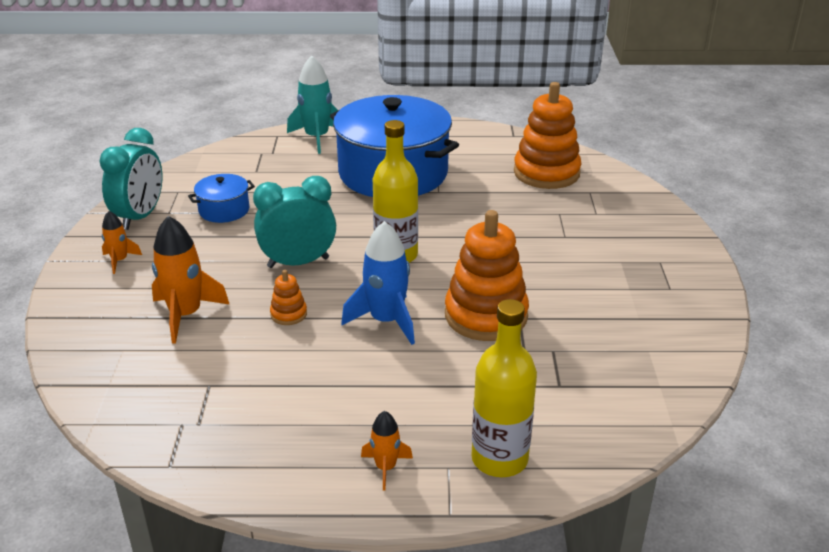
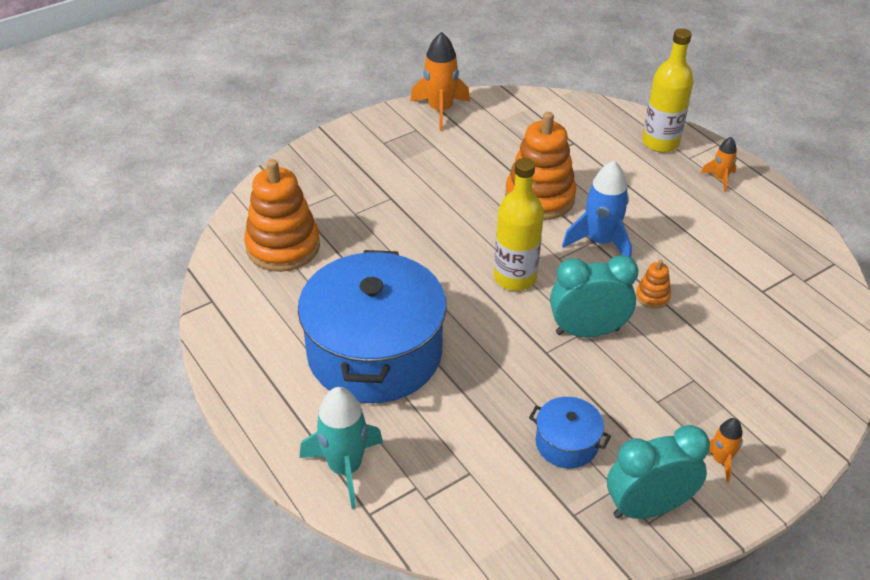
camera: 125 degrees left, 10 degrees up
(186, 315) = (723, 355): orange rocket -> orange rocket (440, 110)
(298, 262) = (587, 331): turquoise clock -> turquoise clock turned 135 degrees clockwise

